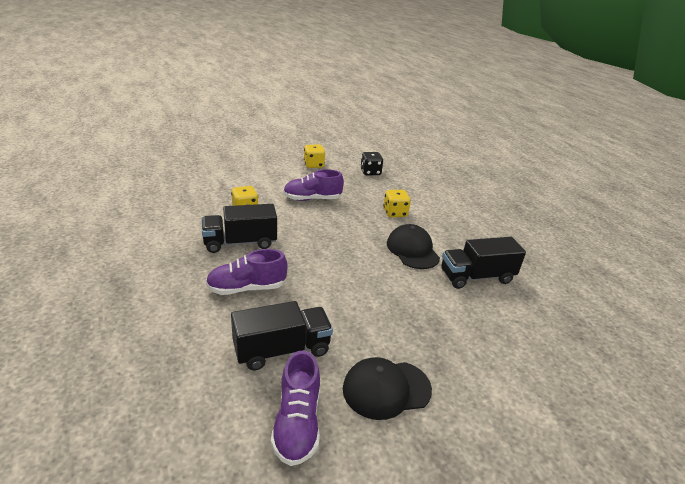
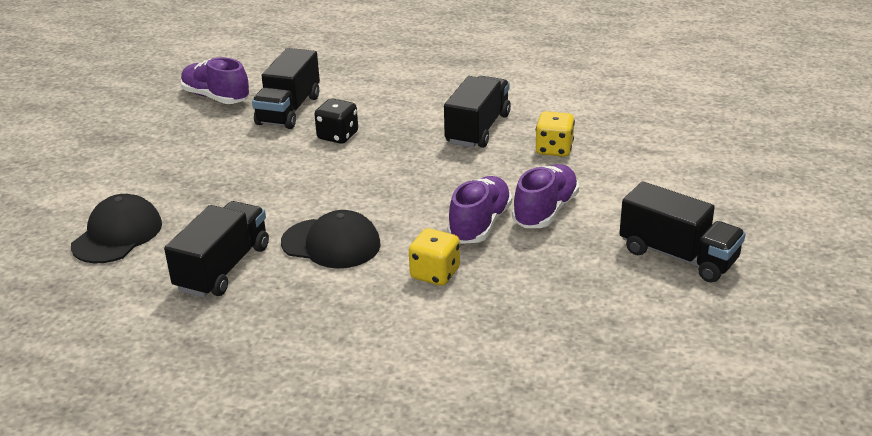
camera: 130 degrees right, 0 degrees up
(247, 288) = (390, 114): purple shoe -> purple shoe (480, 224)
(314, 165) = (678, 256): yellow dice -> black truck
(370, 172) = (603, 314): black dice -> black dice (338, 136)
(386, 389) = (186, 140): black cap -> black cap (117, 235)

